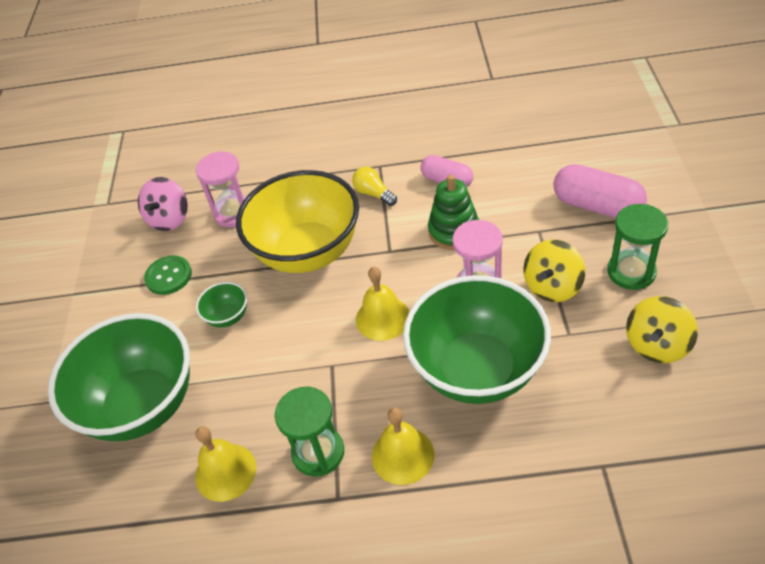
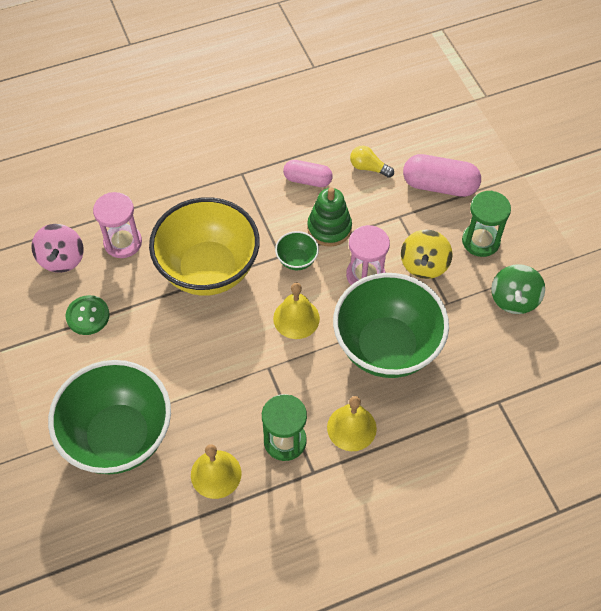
camera: 25 degrees left, 10 degrees up
(228, 317) = (160, 343): green bowl -> green bowl (297, 260)
(374, 194) = (247, 203): yellow light bulb -> yellow light bulb (368, 168)
(657, 345) = (514, 299): yellow spinning top -> green spinning top

